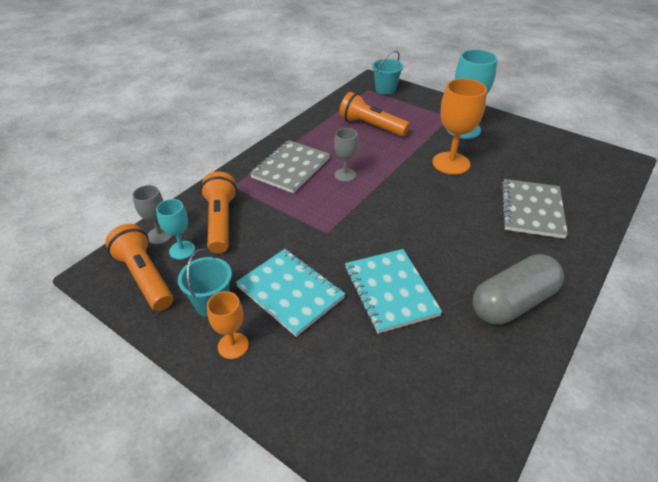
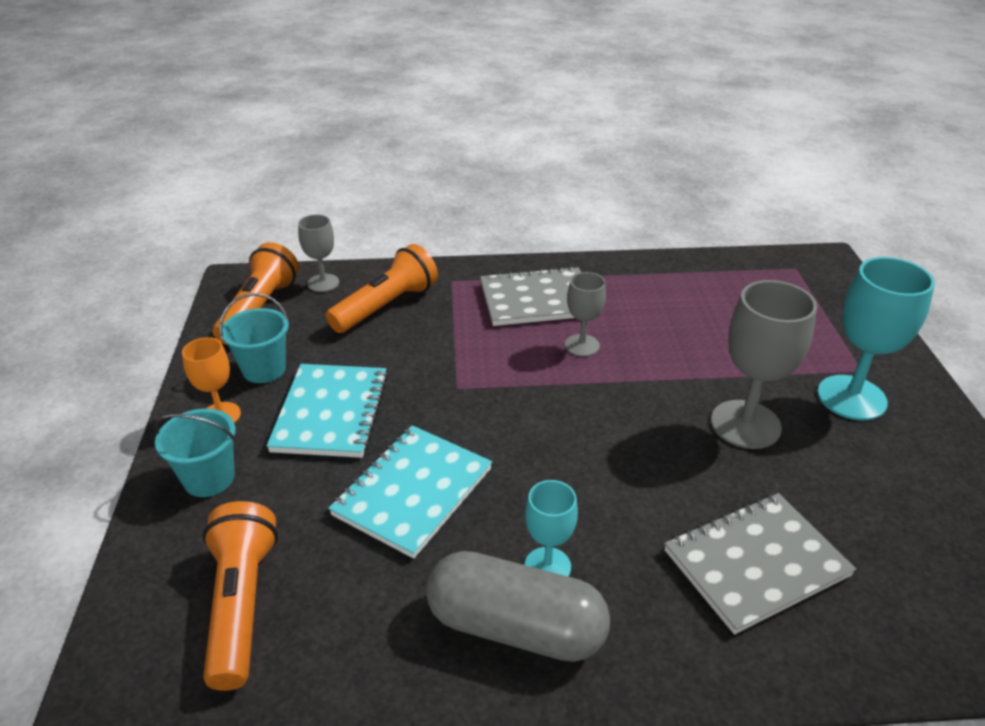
camera: 50 degrees right, 5 degrees down
(182, 250) = (318, 308): turquoise goblet -> turquoise goblet (547, 566)
(371, 126) = (716, 313): orange flashlight -> orange flashlight (242, 604)
(385, 89) = (823, 281): turquoise bucket -> turquoise bucket (209, 478)
(451, 163) = (745, 424): orange goblet -> grey goblet

